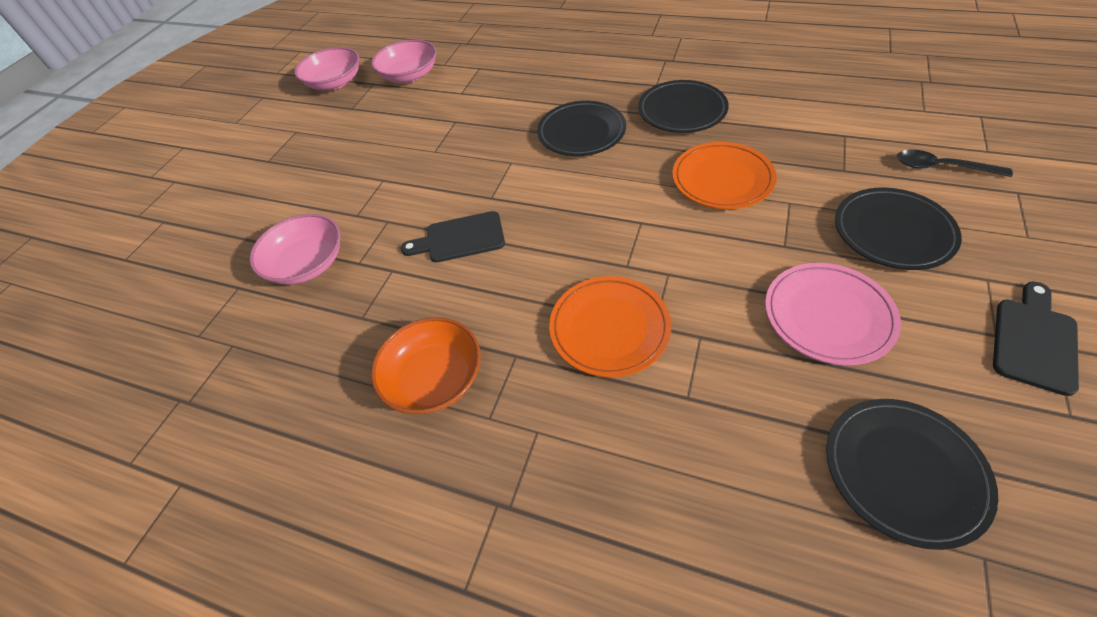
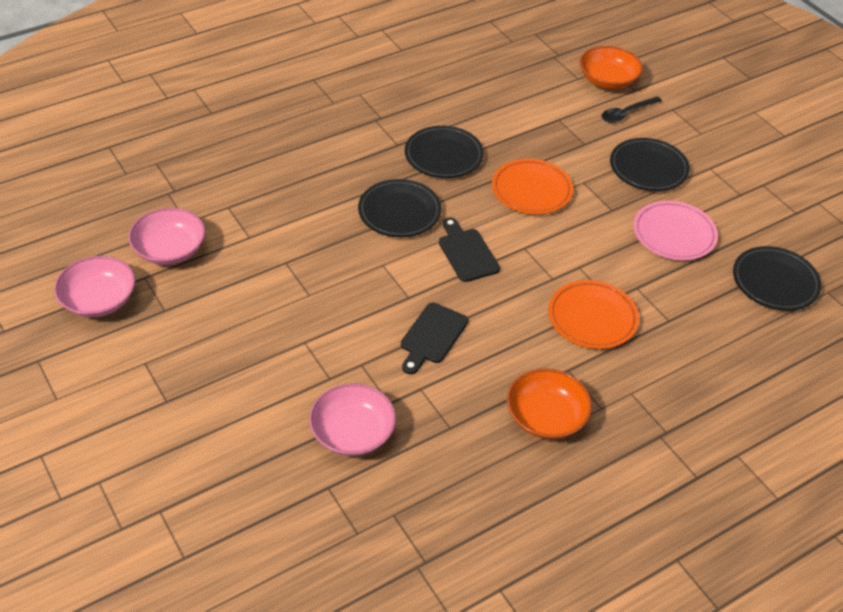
camera: 60 degrees left, 5 degrees down
(962, 127) = (608, 80): none -> orange bowl
(1034, 340) = (754, 187): black cutting board -> black cutting board (467, 252)

